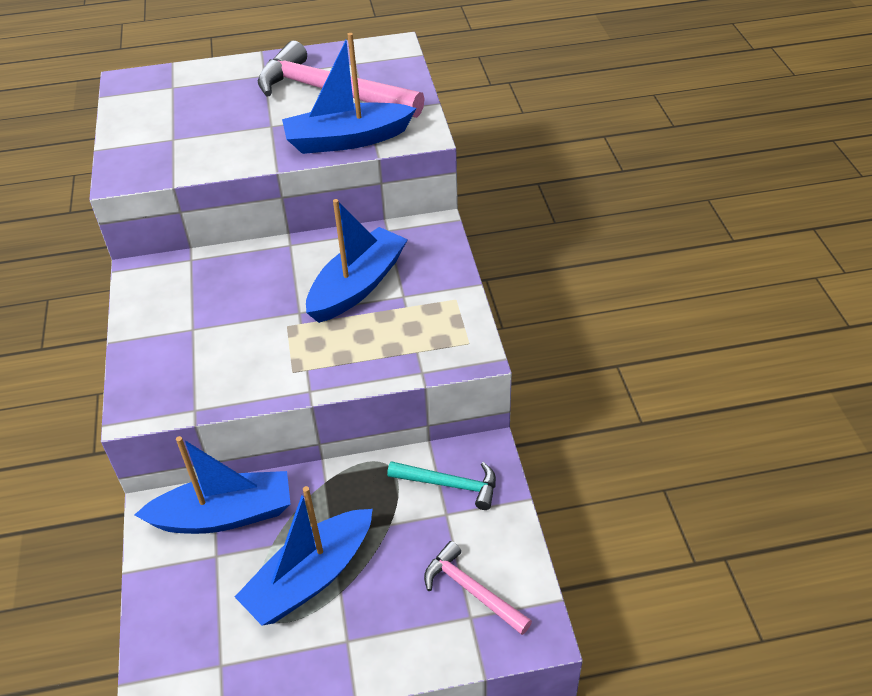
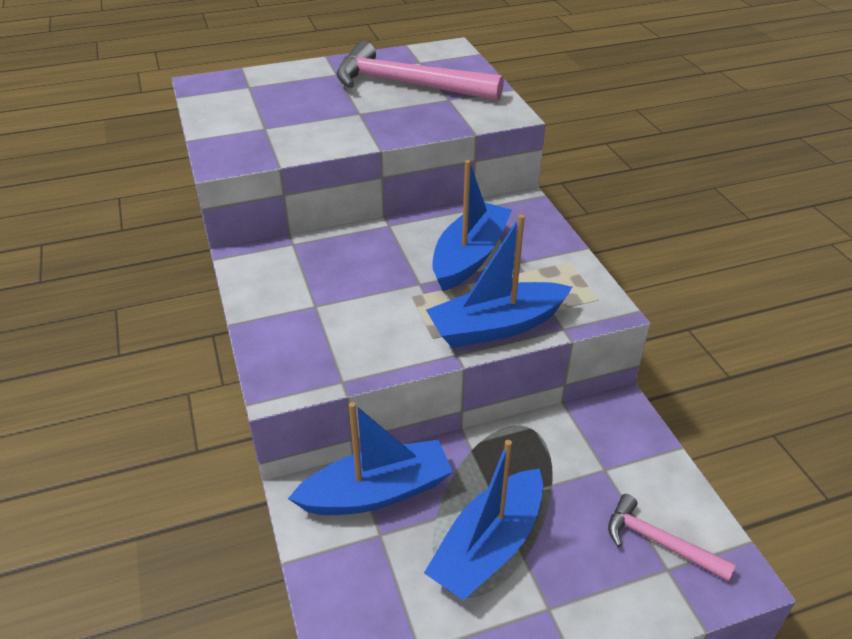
camera: 10 degrees left, 5 degrees down
(347, 140) = (439, 121): blue boat -> blue boat (496, 326)
(449, 485) = (598, 441): turquoise hammer -> none

